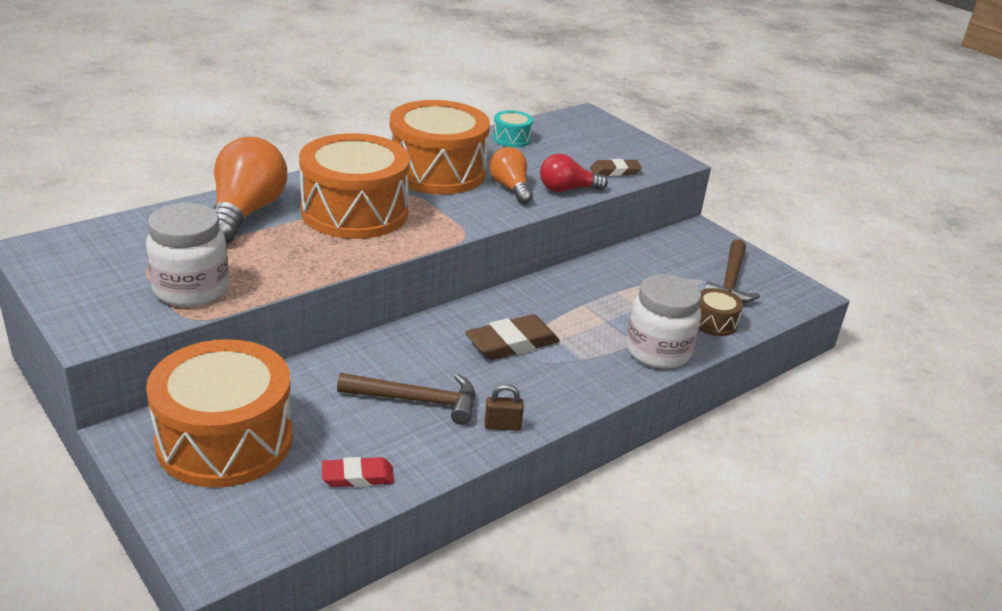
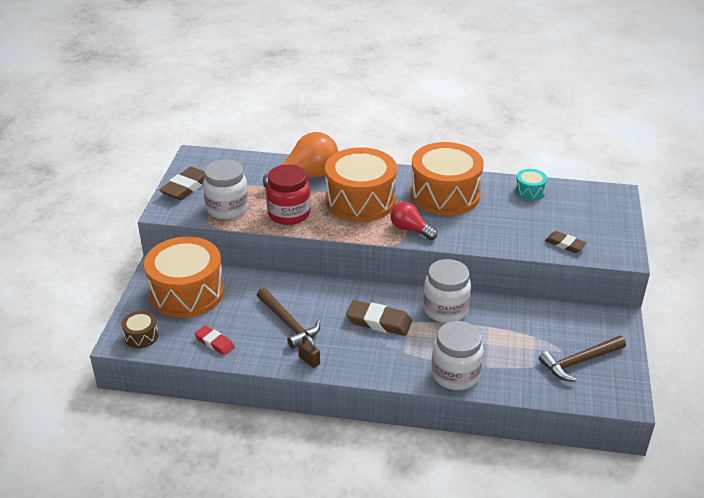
camera: 50 degrees right, 5 degrees up
(82, 290) = (186, 187): none -> brown eraser
(289, 260) = (289, 214): none -> red jar
(510, 188) = (473, 225): orange light bulb -> none
(556, 297) = (445, 309): none -> white jar
(567, 189) = (509, 242): red light bulb -> red light bulb (410, 229)
(714, 322) = (522, 379): brown drum -> brown drum (141, 336)

